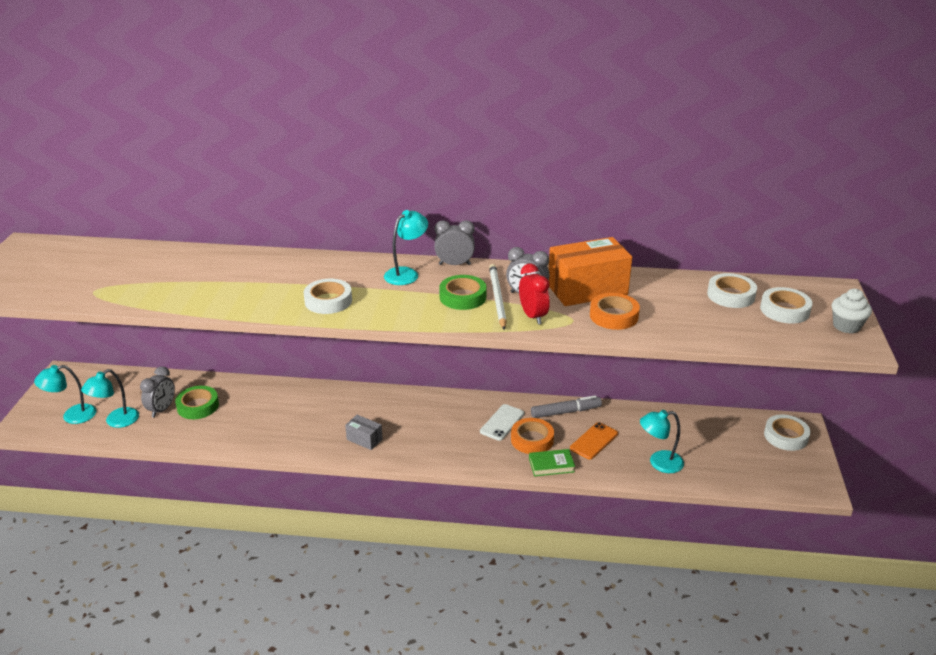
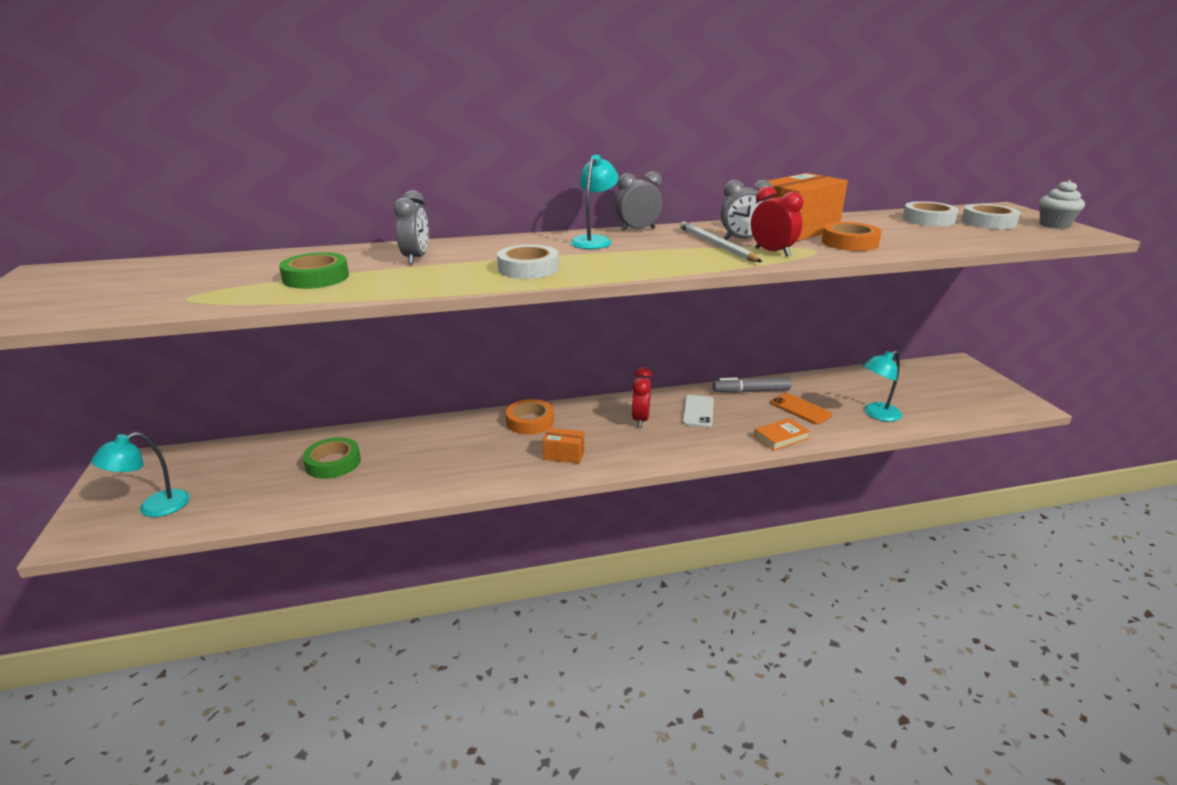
camera: 20 degrees left, 5 degrees down
(116, 421) = (225, 501): turquoise lamp -> none
(162, 409) = (285, 476): grey clock -> grey clock (416, 258)
(364, 439) = (564, 455): grey box -> orange box
(447, 420) = (640, 420): none -> red clock
(463, 297) = (679, 248): green tape -> green tape (316, 277)
(532, 440) = (741, 420): orange tape -> orange tape (530, 421)
(551, 465) = (780, 437): green book -> orange book
(566, 412) = (751, 391): grey marker -> grey marker turned 150 degrees counterclockwise
(594, 441) = (800, 409): orange phone -> orange phone turned 60 degrees counterclockwise
(785, 436) = (957, 373): white tape -> none

